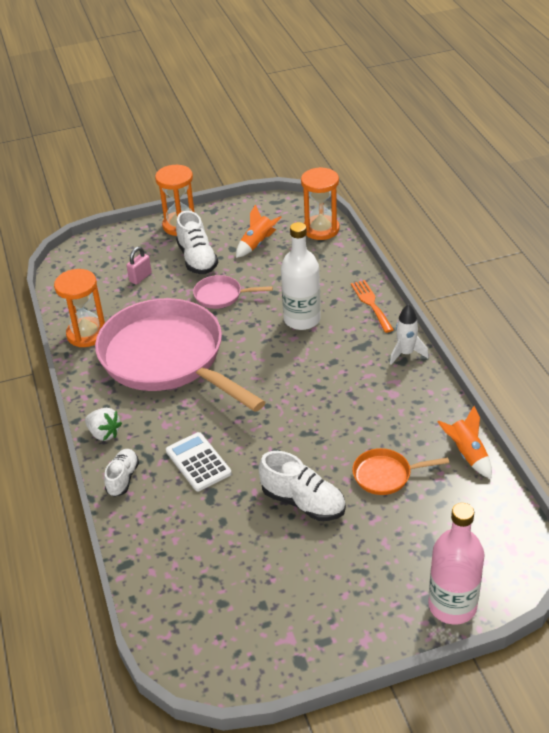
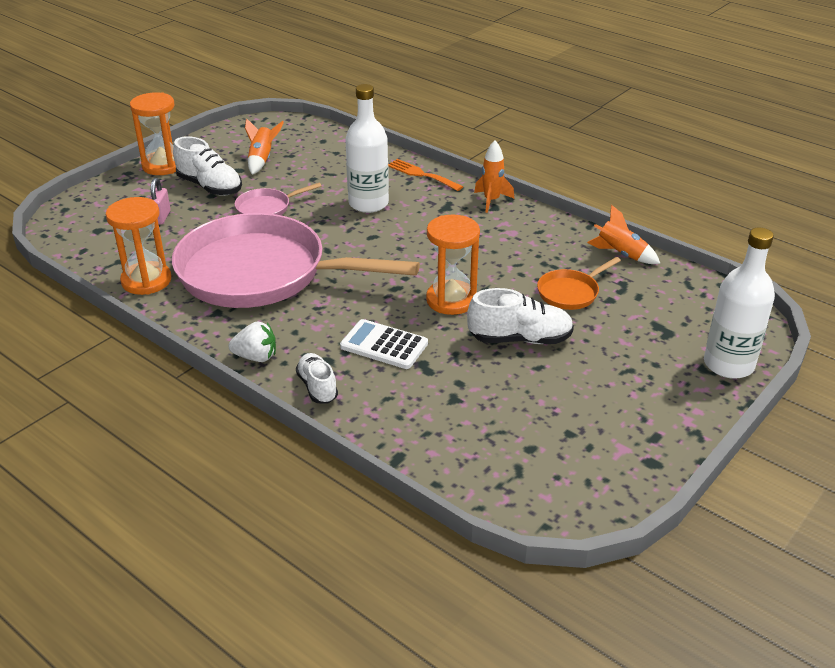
camera: 35 degrees left, 5 degrees down
(321, 229) = (315, 133): orange hourglass -> orange hourglass (451, 300)
(406, 353) = (491, 201): white rocket -> orange rocket
(452, 605) = (728, 364): pink bottle -> white bottle

